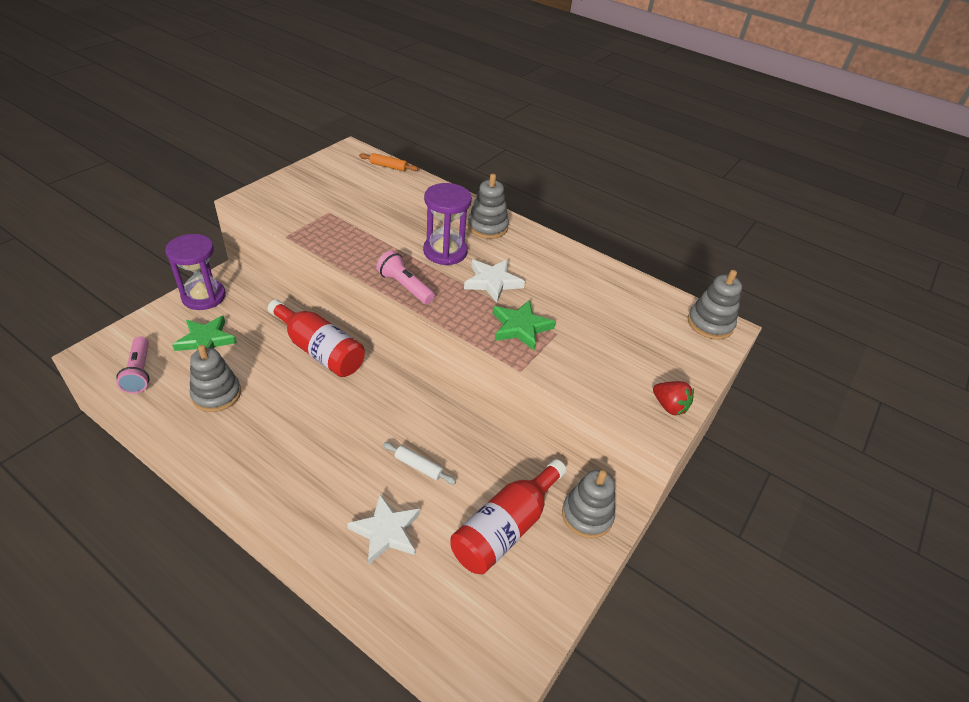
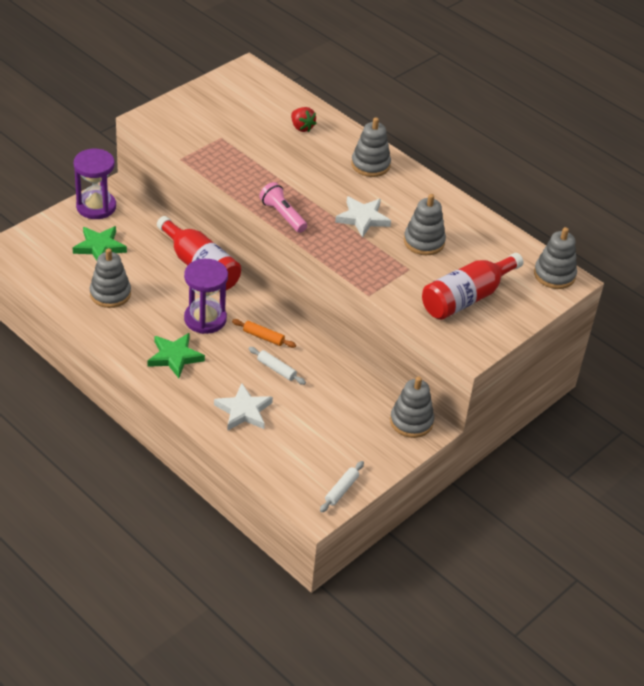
camera: 10 degrees right, 0 degrees up
(140, 372) = (45, 269): pink flashlight -> none
(388, 166) = (283, 91): orange rolling pin -> orange rolling pin (263, 337)
(445, 252) = (324, 186): purple hourglass -> purple hourglass (205, 319)
(505, 528) = (340, 421): red bottle -> red bottle (467, 298)
(520, 327) = (378, 260): green star -> green star (175, 357)
(528, 636) = (341, 490): none -> white rolling pin
(563, 301) = (424, 242): none -> grey stacking toy
(669, 406) = (487, 336): red strawberry -> red strawberry (302, 127)

